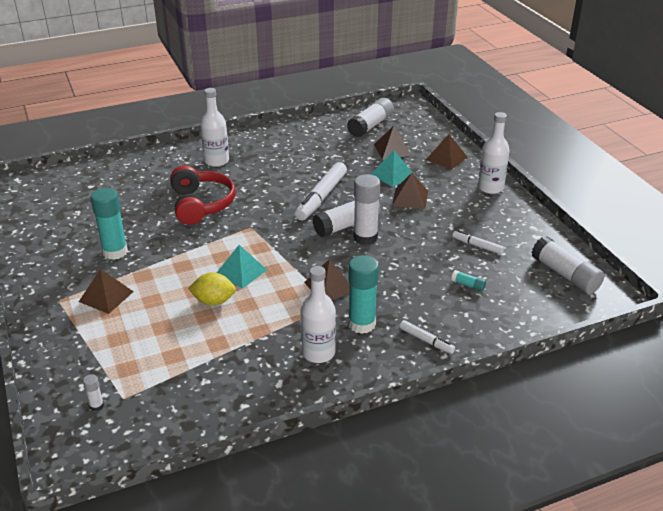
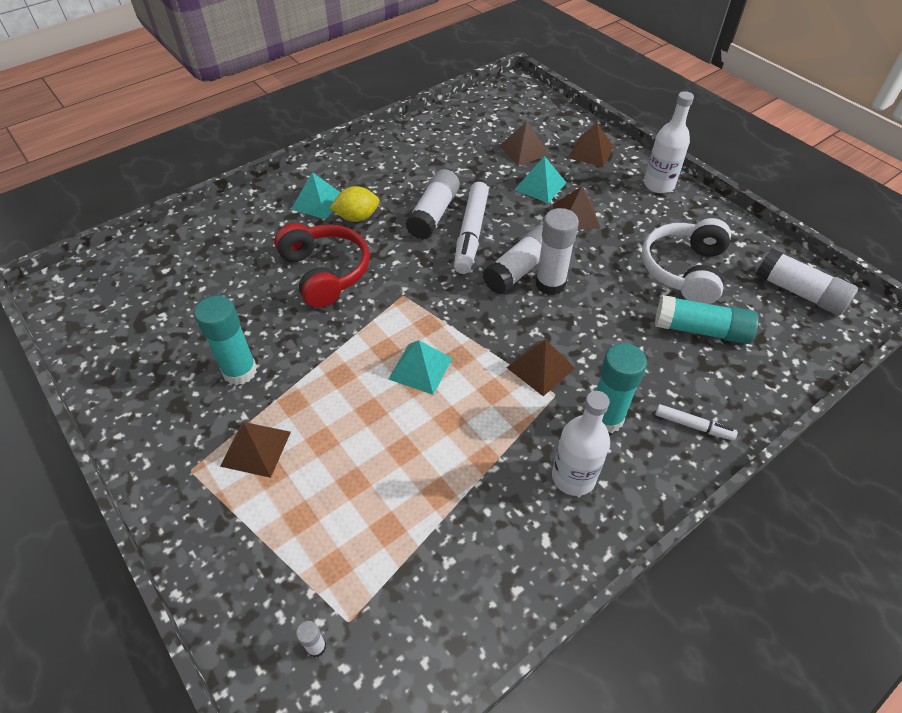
camera: 15 degrees left, 15 degrees up
(213, 301) = (404, 424): yellow lemon -> yellow lemon (357, 217)
(216, 161) = (318, 202): white bottle -> turquoise pyramid
(371, 126) = (483, 120): white glue stick -> white glue stick (434, 214)
(468, 285) = (701, 330): turquoise glue stick -> turquoise glue stick, size x2.23
(477, 246) = (684, 270): white marker -> white headphones

